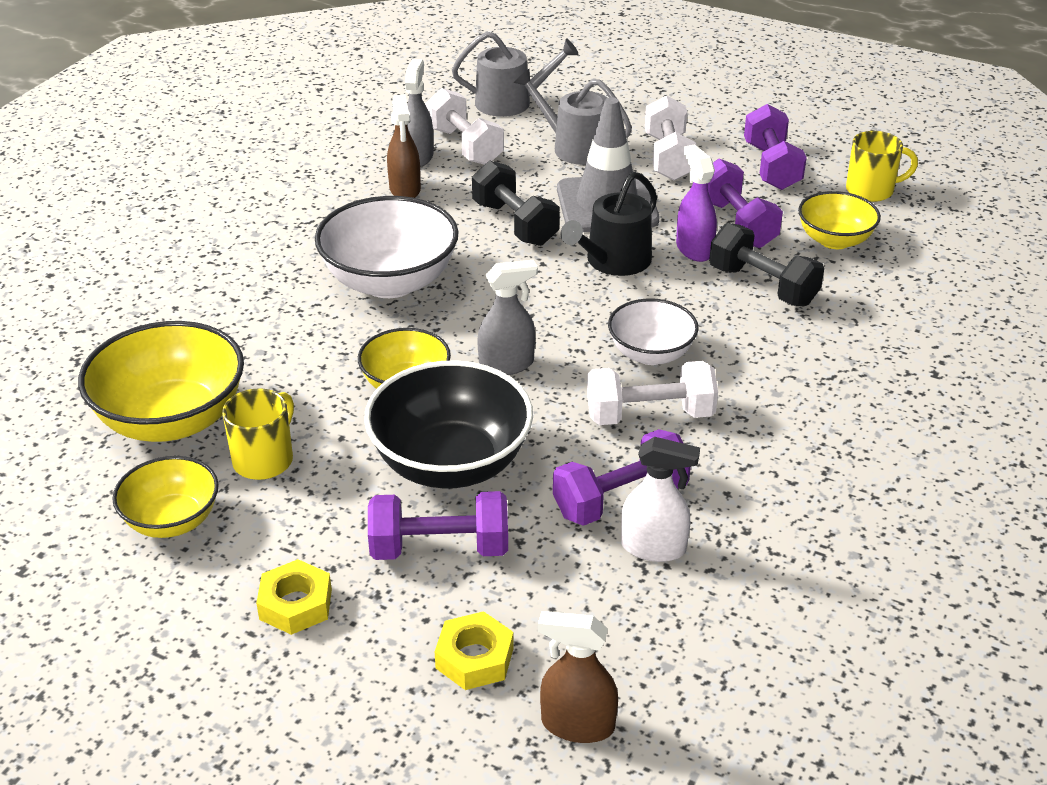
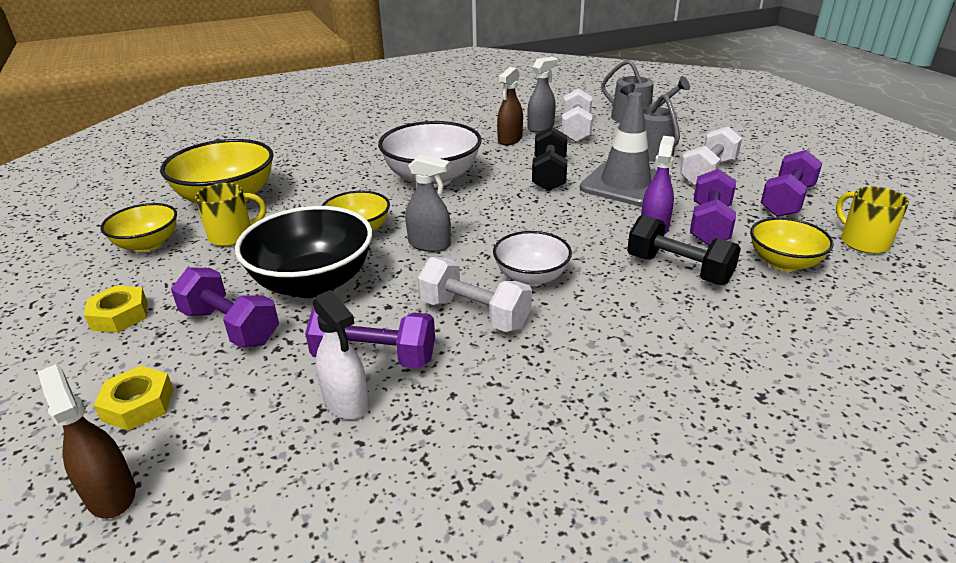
camera: 40 degrees right, 5 degrees down
(613, 261) = (584, 215): black watering can -> none
(762, 286) = (678, 269): black dumbbell -> black dumbbell turned 45 degrees counterclockwise
(871, 190) = (863, 242): yellow mug -> yellow mug turned 150 degrees counterclockwise

